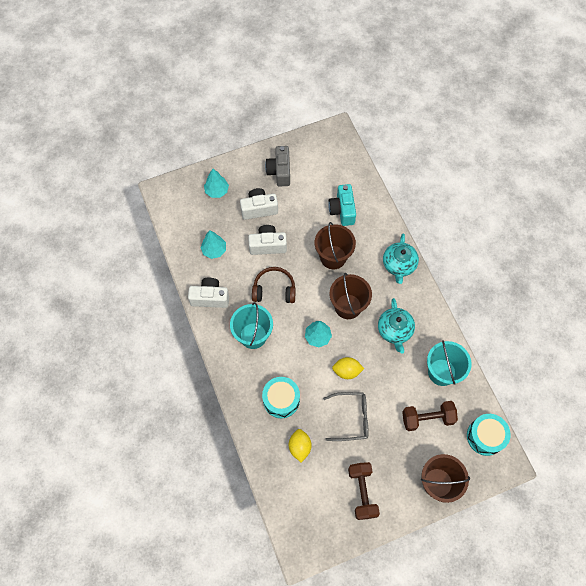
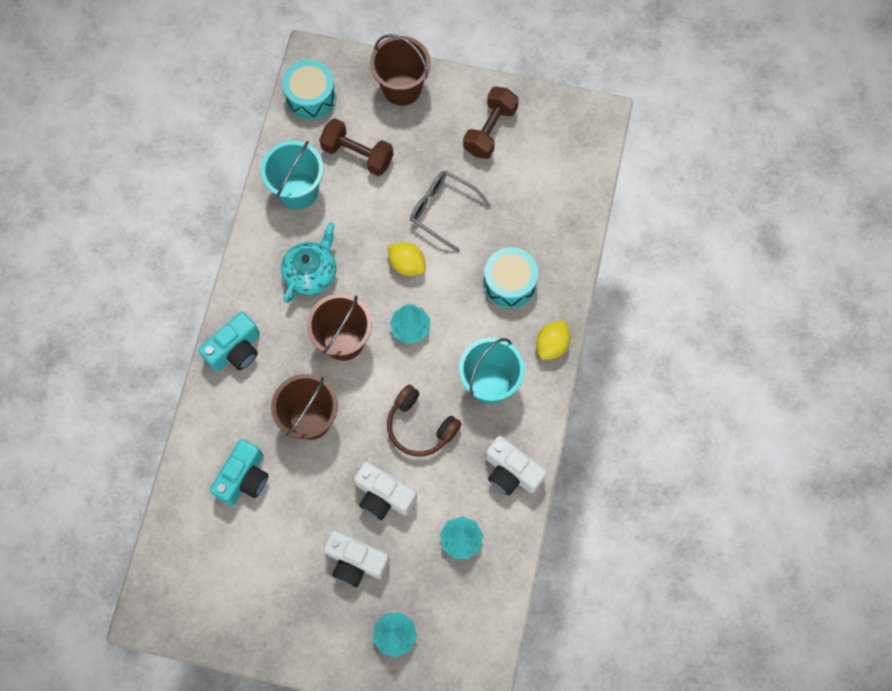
camera: 145 degrees left, 5 degrees up
(279, 172) = (283, 603): grey camera -> none
(299, 447) = (525, 218): yellow lemon -> yellow lemon (552, 345)
(399, 265) = (235, 350): turquoise teapot -> turquoise camera

